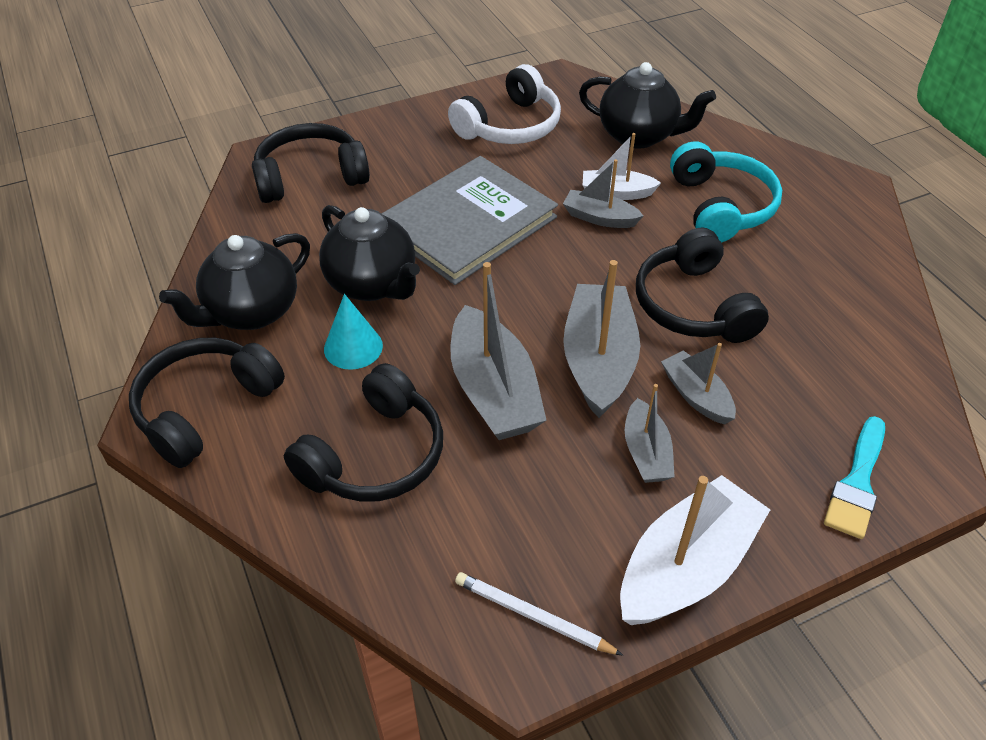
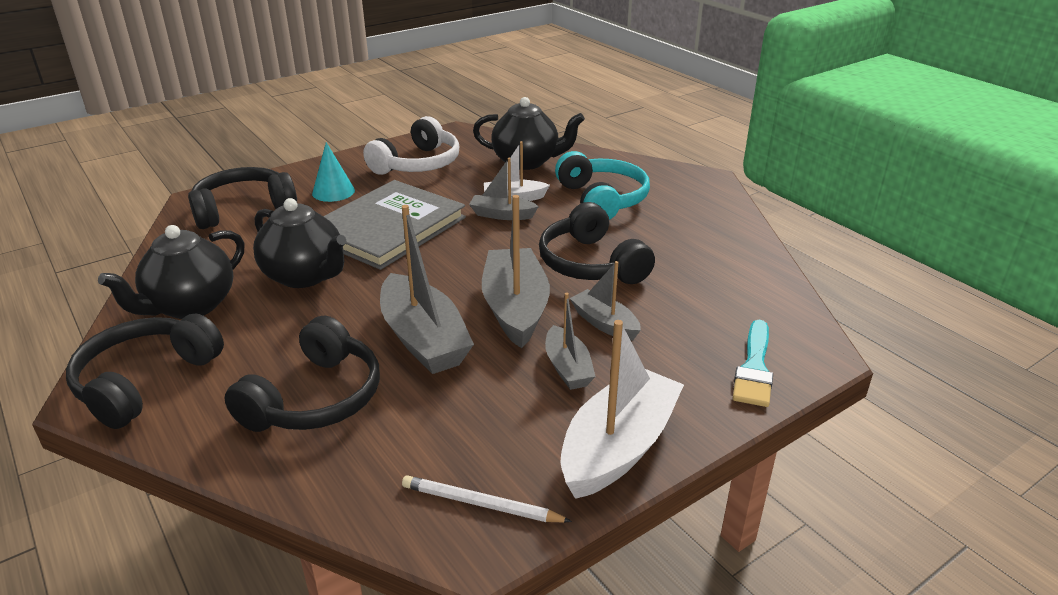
camera: 10 degrees left, 15 degrees down
(353, 347) = (289, 321): turquoise cone -> turquoise cone (333, 192)

